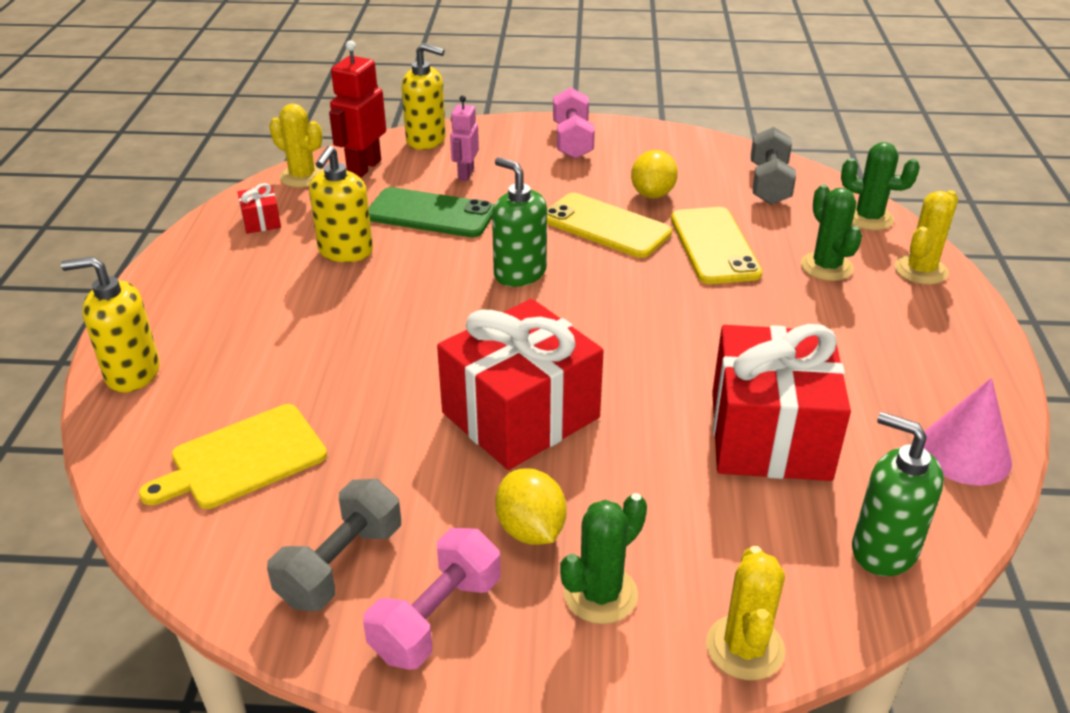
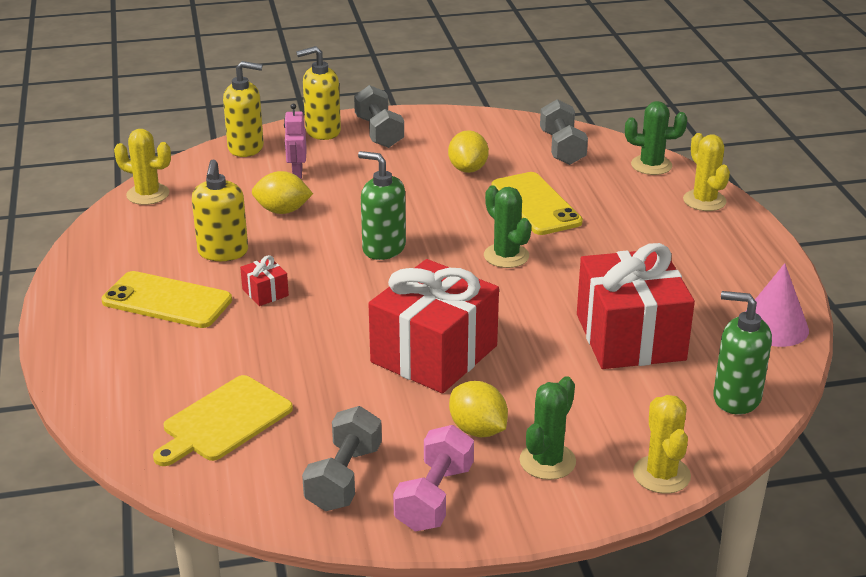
camera: 15 degrees left, 5 degrees down
(132, 373) = (89, 375): yellow soap dispenser -> yellow soap dispenser (322, 131)
(261, 221) = (131, 238): red gift -> red gift (265, 292)
(364, 167) = (201, 179): red robot -> none
(430, 214) = (282, 211): green phone -> yellow lemon
(572, 141) = (379, 132): pink dumbbell -> grey dumbbell
(605, 226) = (439, 201): yellow phone -> yellow phone (167, 301)
(826, 267) = (631, 208): green cactus -> green cactus (506, 256)
(920, 270) = (704, 201): yellow cactus -> yellow cactus turned 45 degrees counterclockwise

